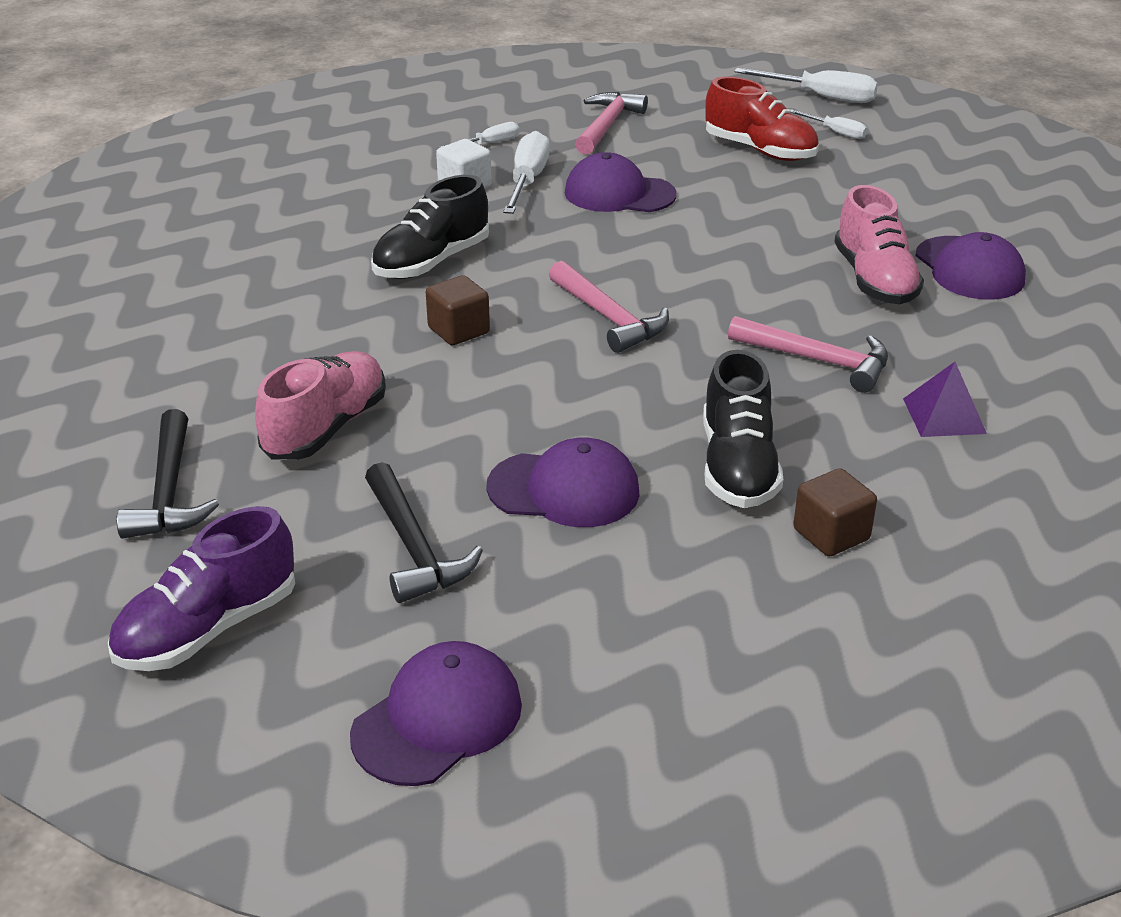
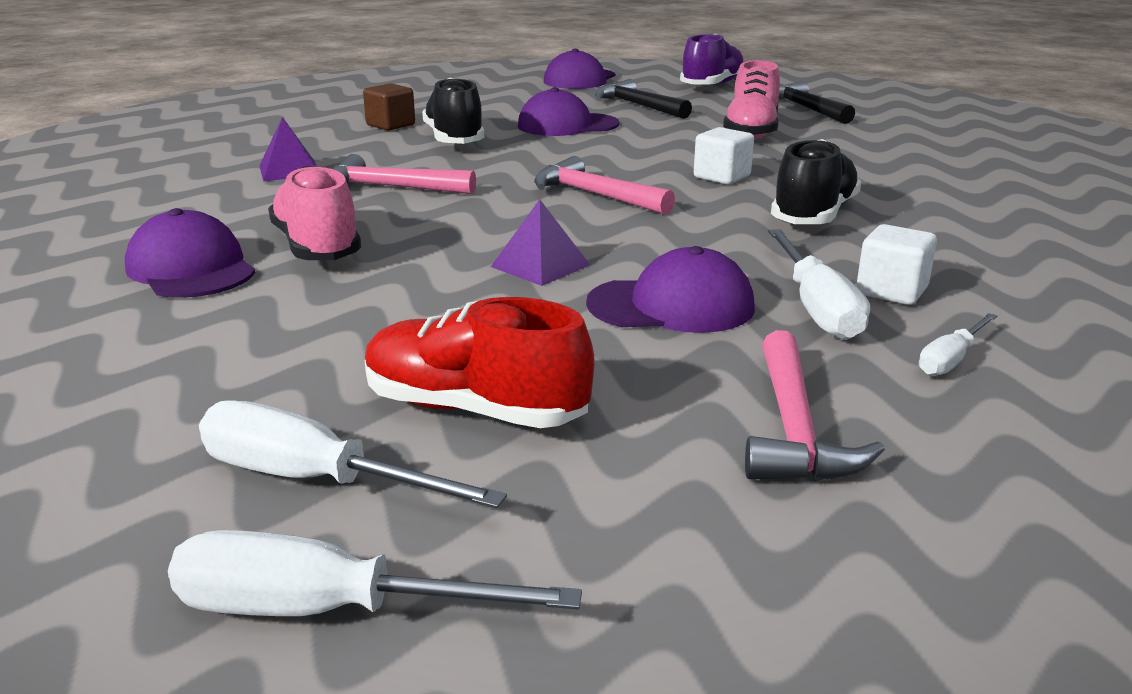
camera: 165 degrees right, 10 degrees down
(458, 330) = (722, 177): brown cube -> white cube
(694, 237) = (540, 266): none -> purple pyramid
(835, 132) = (315, 480): white screwdriver -> white screwdriver, size x1.75

